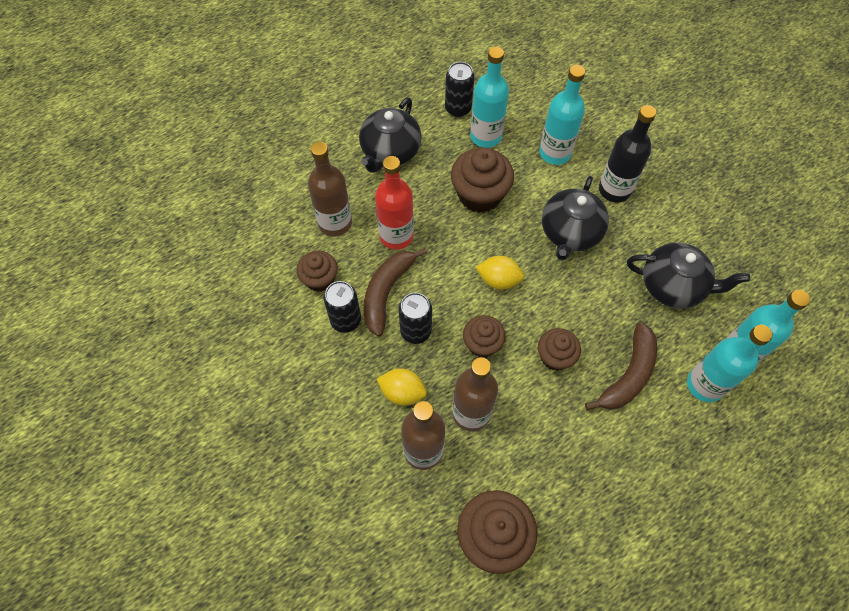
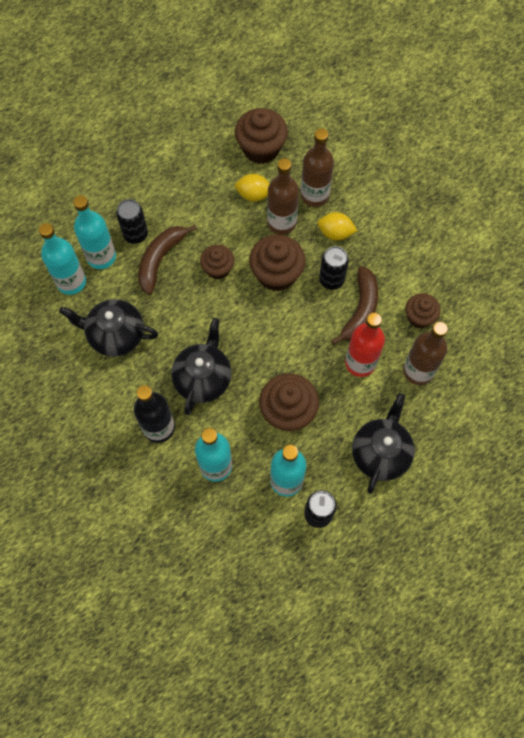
camera: 175 degrees right, 5 degrees up
(346, 320) = (390, 284): black can -> black can (135, 234)
(482, 344) = (276, 274): brown cupcake -> brown cupcake, size x1.62
(498, 280) = (266, 328): yellow lemon -> yellow lemon (254, 195)

